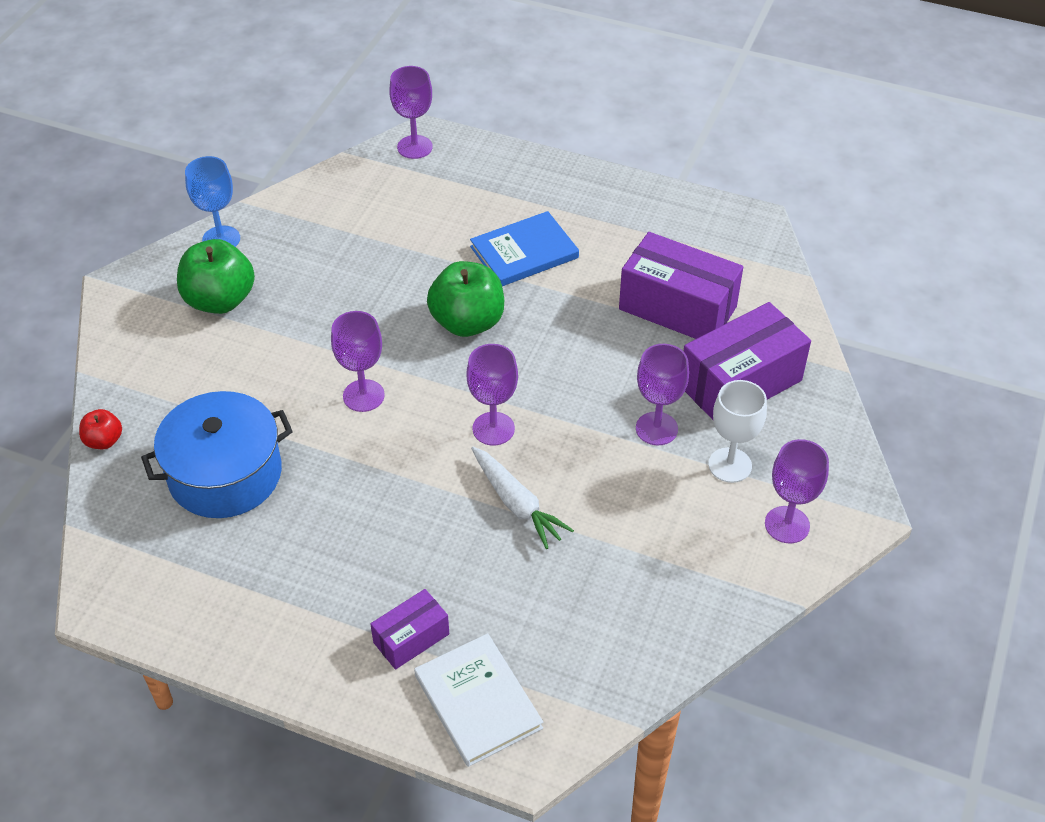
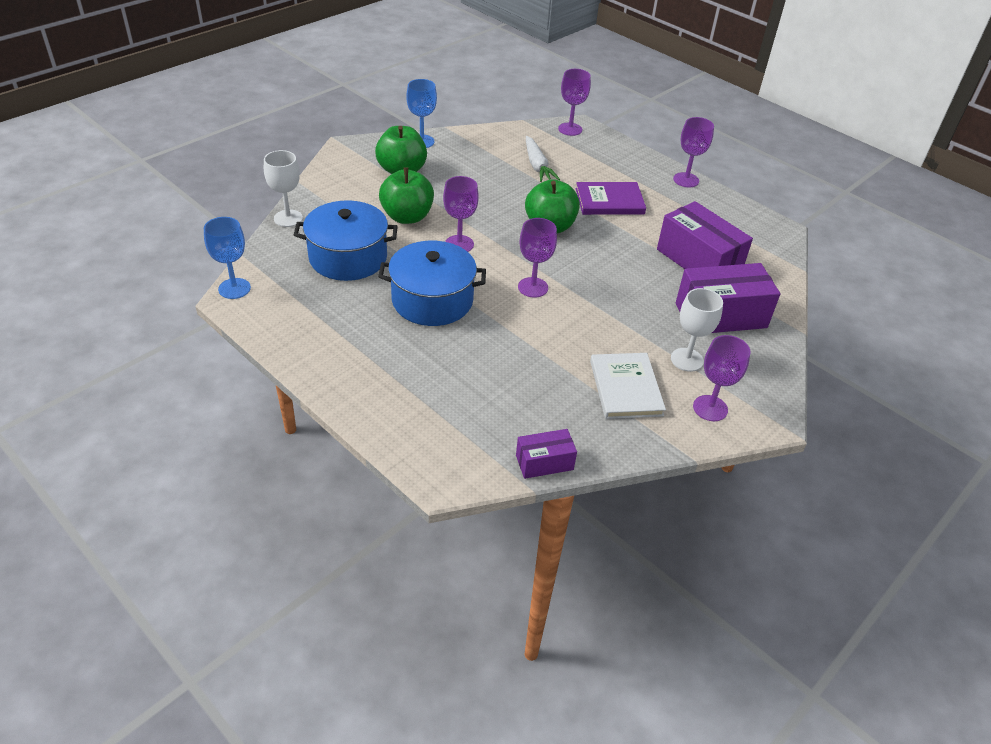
camera: 20 degrees right, 5 degrees down
(95, 586) = (234, 288): none -> blue goblet
(104, 441) = (288, 218): red apple -> white goblet
(269, 376) = (407, 217): none -> green apple
(375, 499) = (432, 300): none -> blue pot
(411, 638) = (408, 383): purple box -> purple box (544, 462)
(478, 701) = (430, 434): white book -> white book (625, 388)
(517, 503) = (524, 333): white carrot -> white carrot (537, 166)
(524, 252) = (609, 201): blue book -> purple book
(656, 428) = (645, 322): purple goblet -> purple goblet (686, 180)

